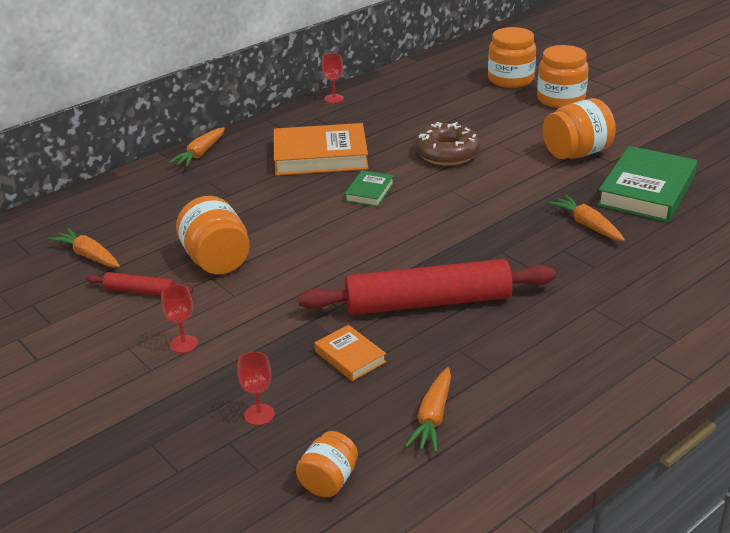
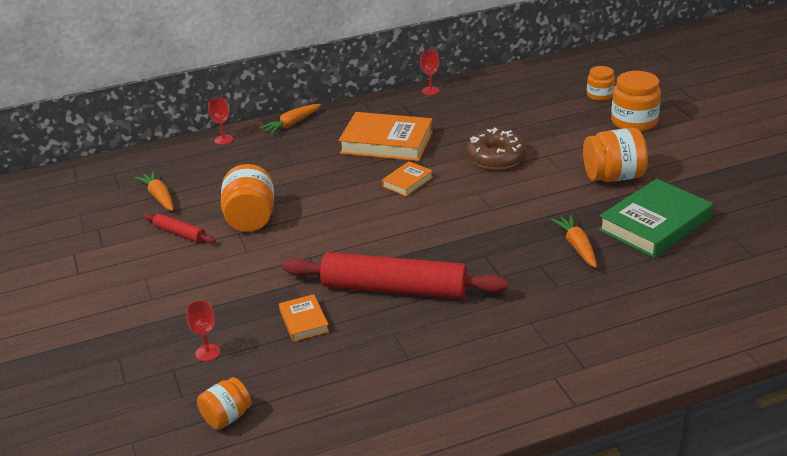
camera: 20 degrees right, 0 degrees up
(184, 344) = (186, 283): red goblet -> red goblet (223, 140)
(369, 192) = (407, 182): green book -> orange book
(433, 417) = (337, 386): orange carrot -> none
(510, 79) = (599, 95): orange jar -> orange jar, size x0.60

